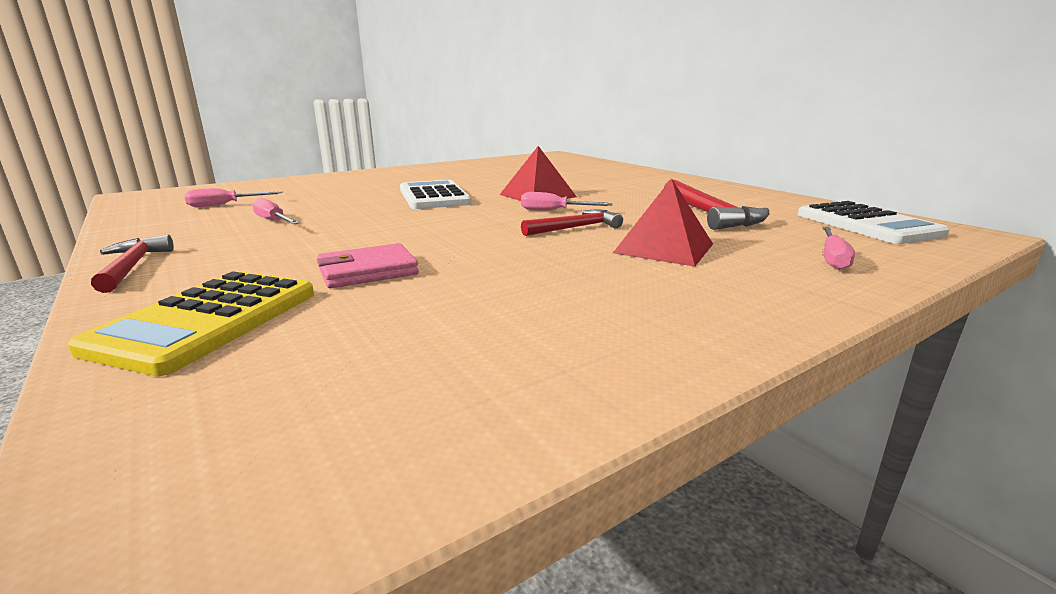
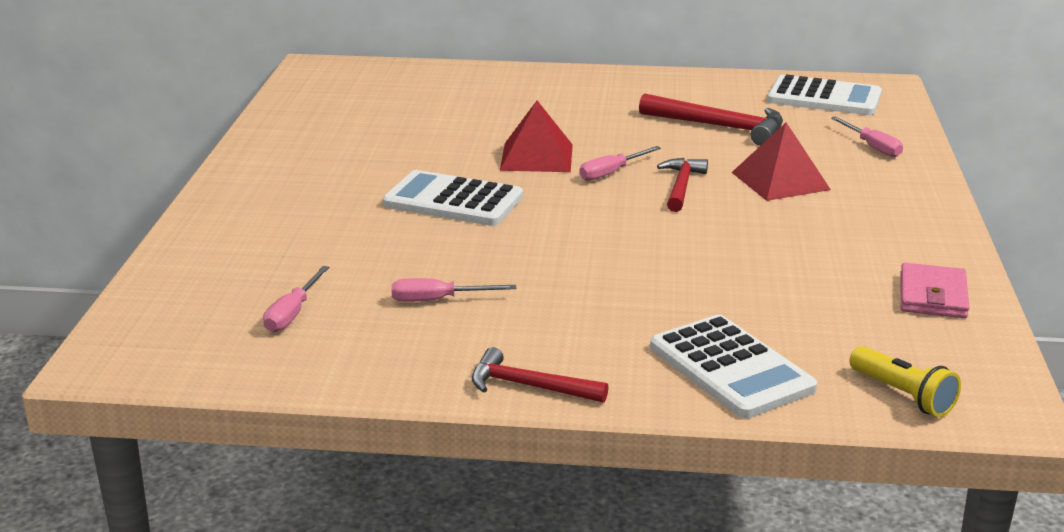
camera: 50 degrees left, 5 degrees up
(169, 440) = (903, 395): none -> yellow flashlight
(207, 320) = (730, 368): yellow calculator -> white calculator
(368, 271) = (688, 294): pink wallet -> pink wallet (933, 296)

